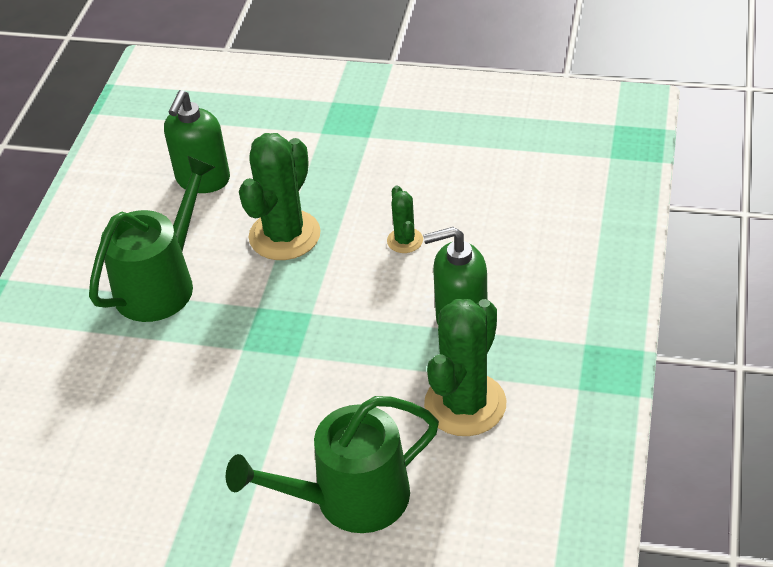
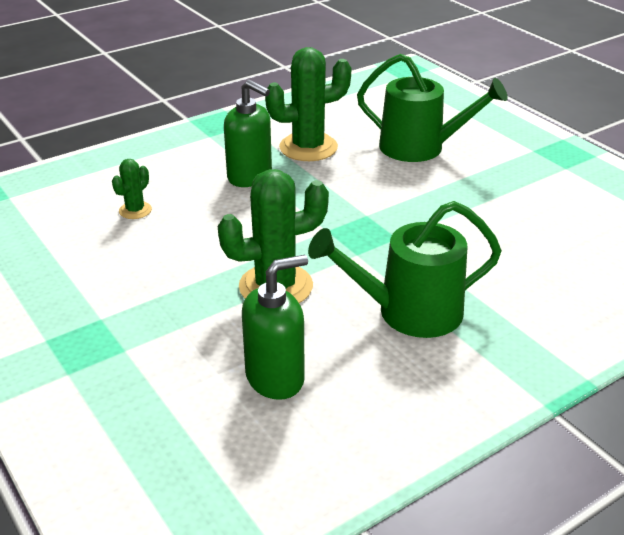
camera: 140 degrees left, 10 degrees down
(405, 240) = (207, 232): green cactus -> green cactus (135, 210)

